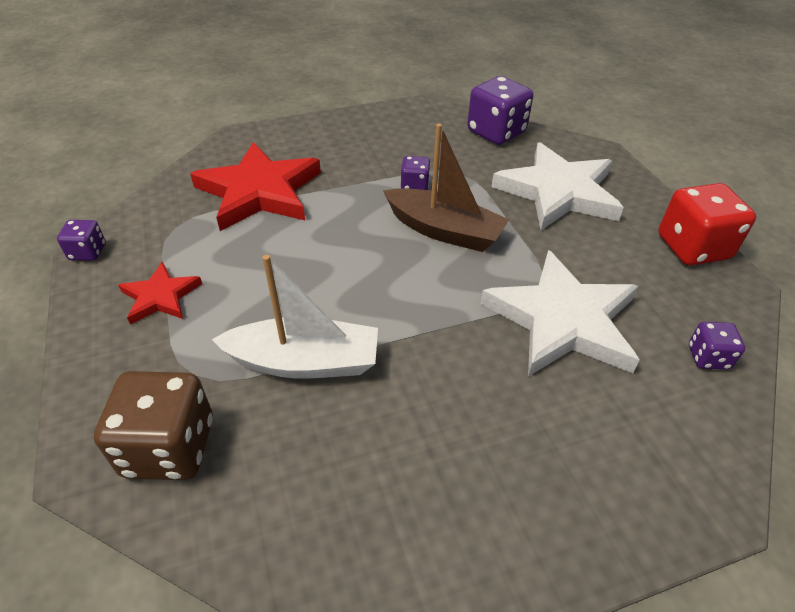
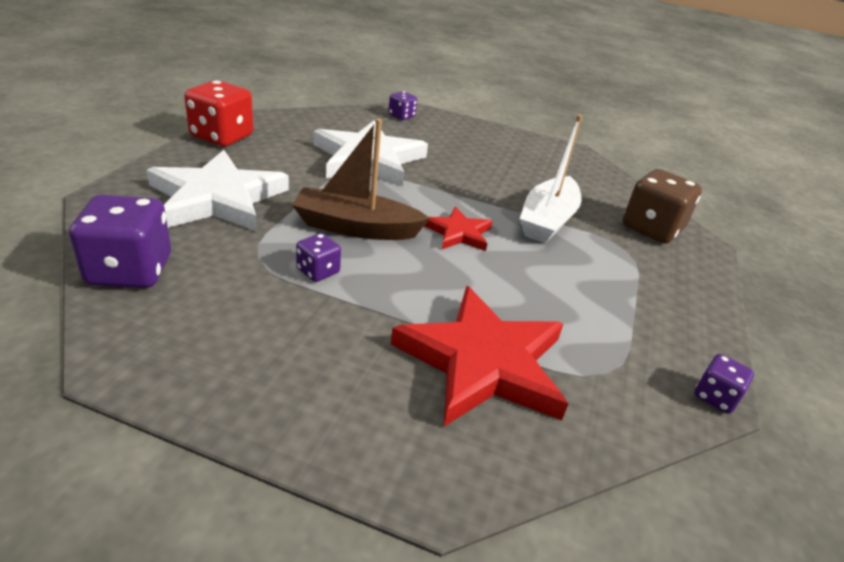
camera: 145 degrees left, 10 degrees down
(160, 296) = (639, 310): red star -> red star (458, 233)
(304, 362) = (547, 220): white boat -> white boat turned 105 degrees counterclockwise
(444, 231) = (356, 228): brown boat -> brown boat turned 60 degrees counterclockwise
(708, 357) = (327, 120): purple dice -> purple dice (401, 116)

